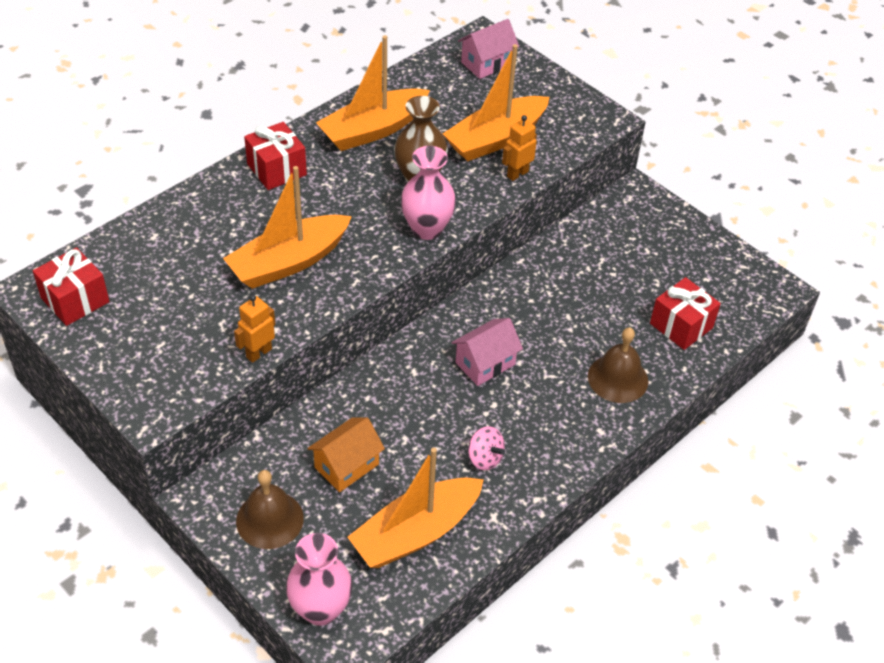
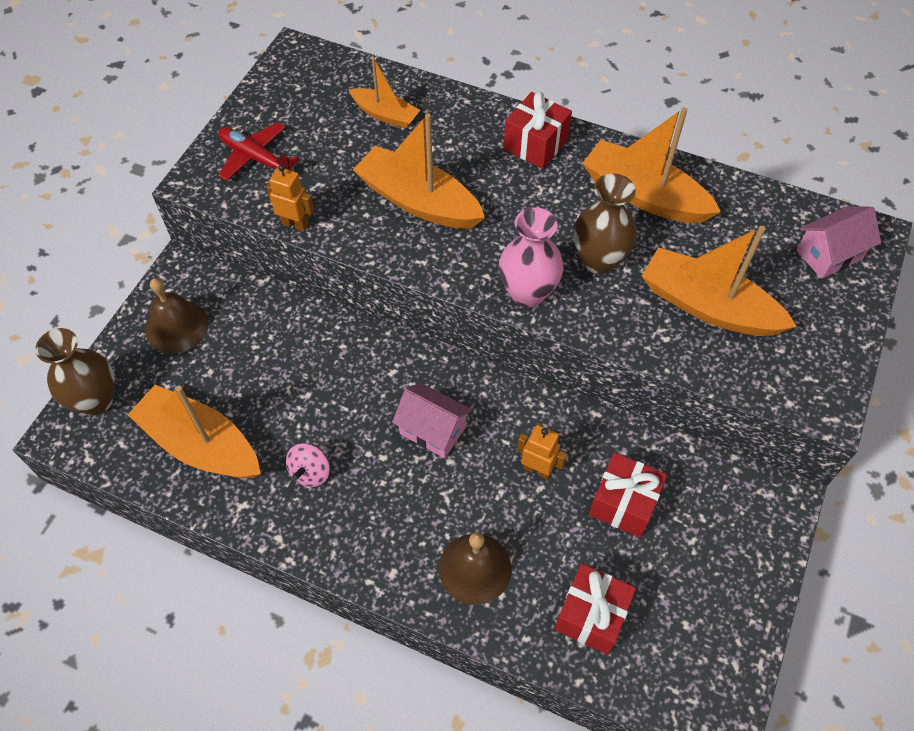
camera: 70 degrees right, 10 degrees up
(75, 300) = (297, 81): red gift -> red gift (623, 503)
(154, 360) = (255, 158): none -> red plane
(169, 251) = (385, 115): none -> orange boat
(320, 609) = (96, 400): pink vase -> brown vase
(346, 466) = (256, 360): orange house -> none
(486, 63) = (829, 255): pink house -> pink house turned 60 degrees counterclockwise
(517, 174) = (665, 345): orange robot -> orange robot (537, 469)

